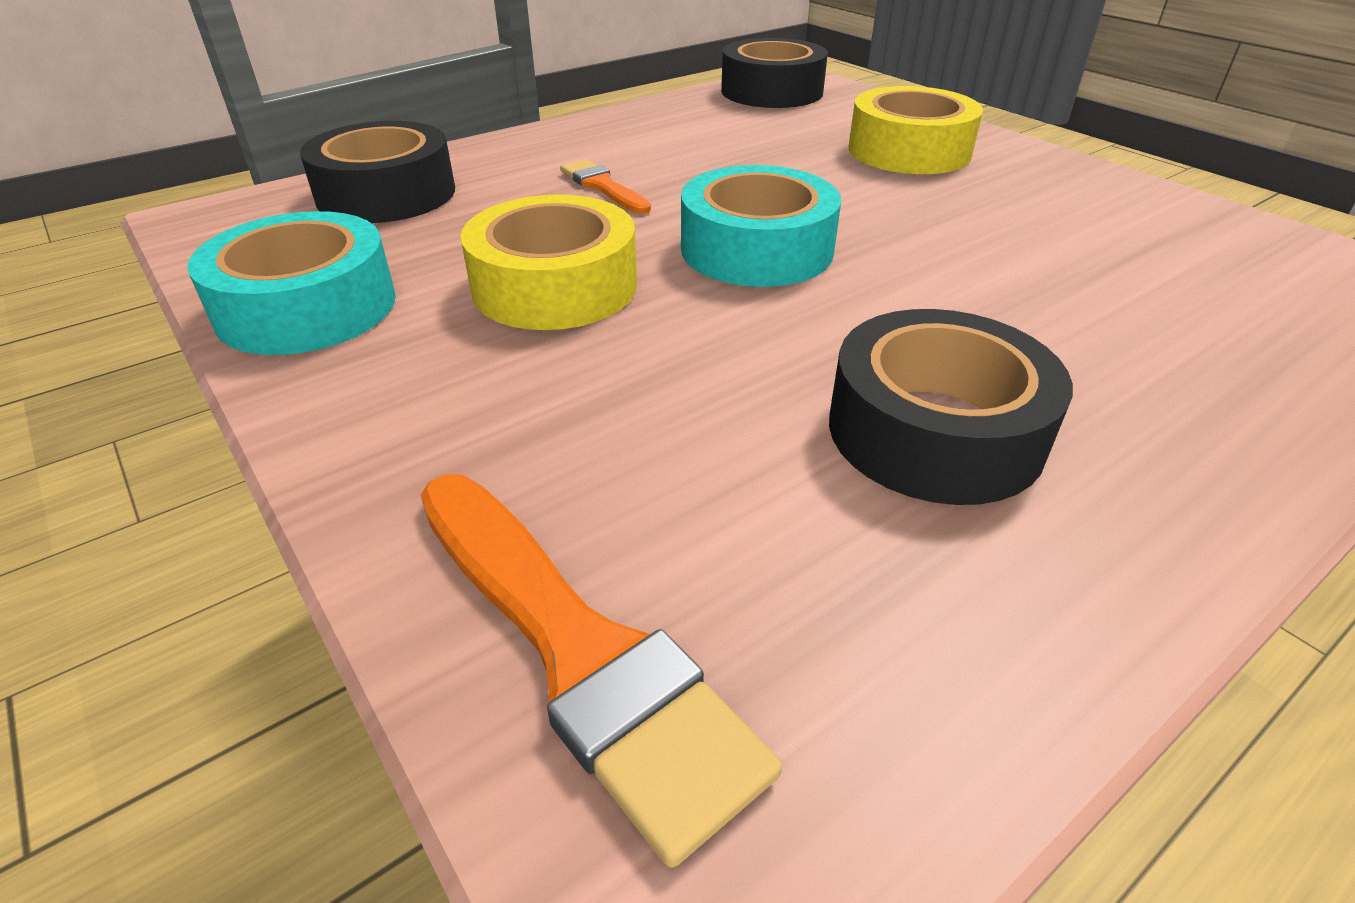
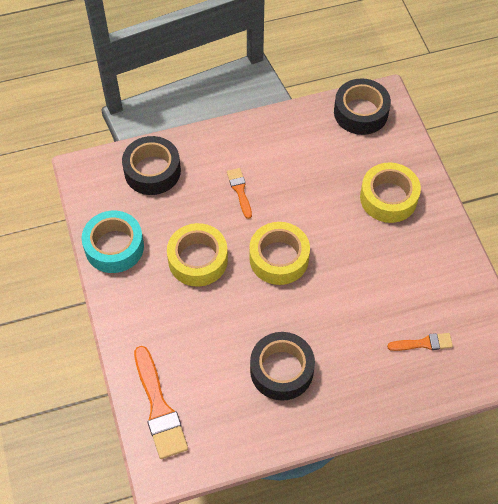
camera: 20 degrees right, 20 degrees up
(756, 249) = (279, 258): turquoise tape -> yellow tape
(1219, 301) = (423, 343): none -> orange brush

